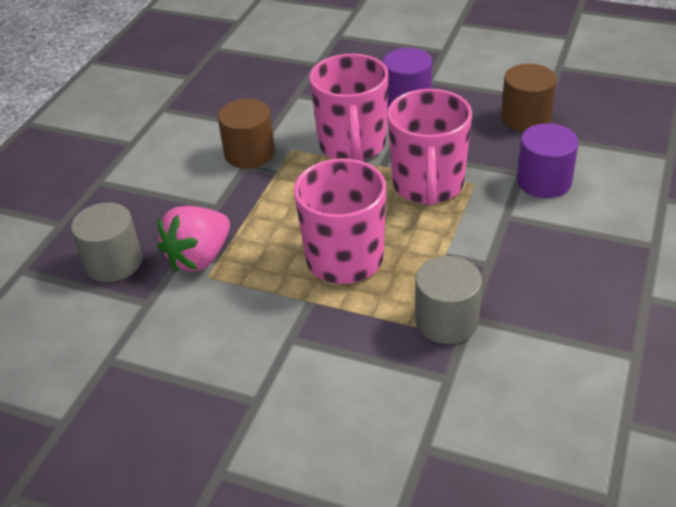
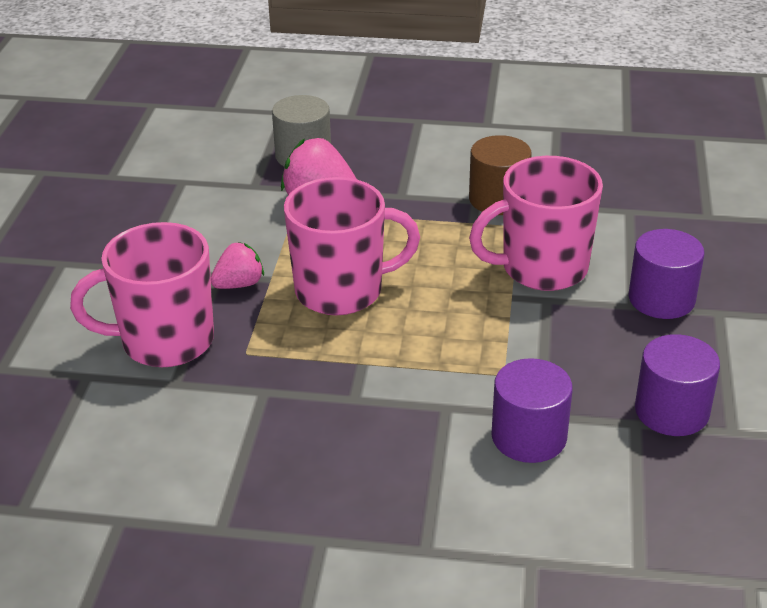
camera: 75 degrees right, 5 degrees down
(311, 324) = (239, 284): none -> pink strawberry
(428, 186) = (484, 336): pink mug -> pink mug (164, 341)
(446, 320) = (256, 374): grey cylinder -> none
(526, 118) = (671, 411): brown cylinder -> purple cylinder

